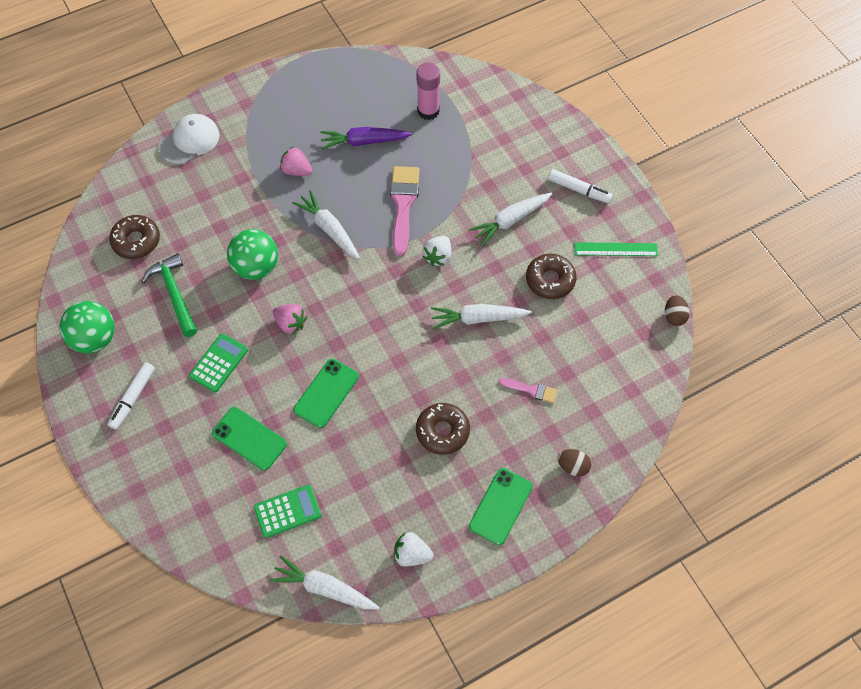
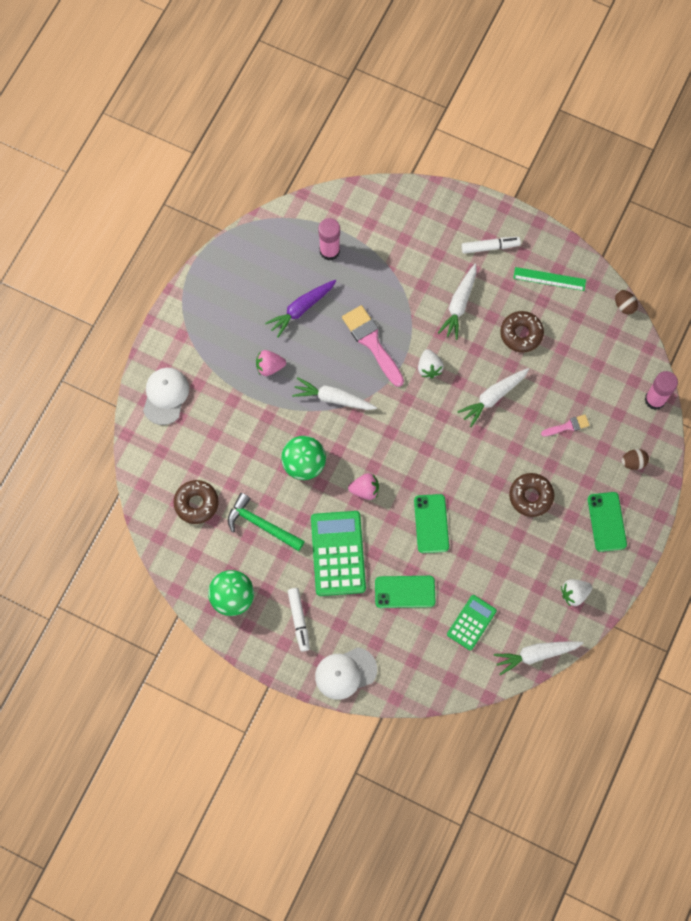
camera: 35 degrees left, 10 degrees up
(131, 475) = (345, 673): none -> white cap
(219, 363) = (338, 553): green calculator -> green calculator, size x1.70
(615, 249) = (549, 279): green ruler -> green ruler turned 45 degrees clockwise
(641, 421) = (655, 400): none -> pink glue stick

